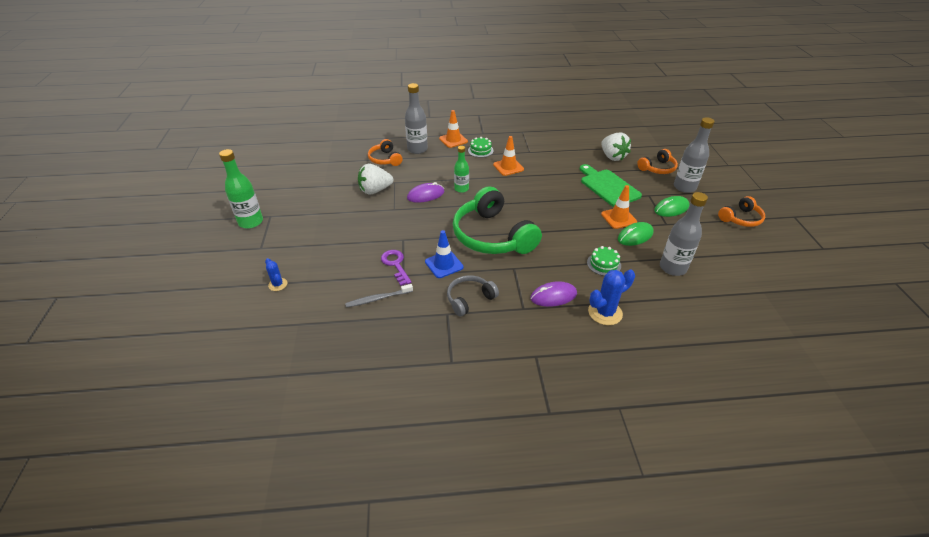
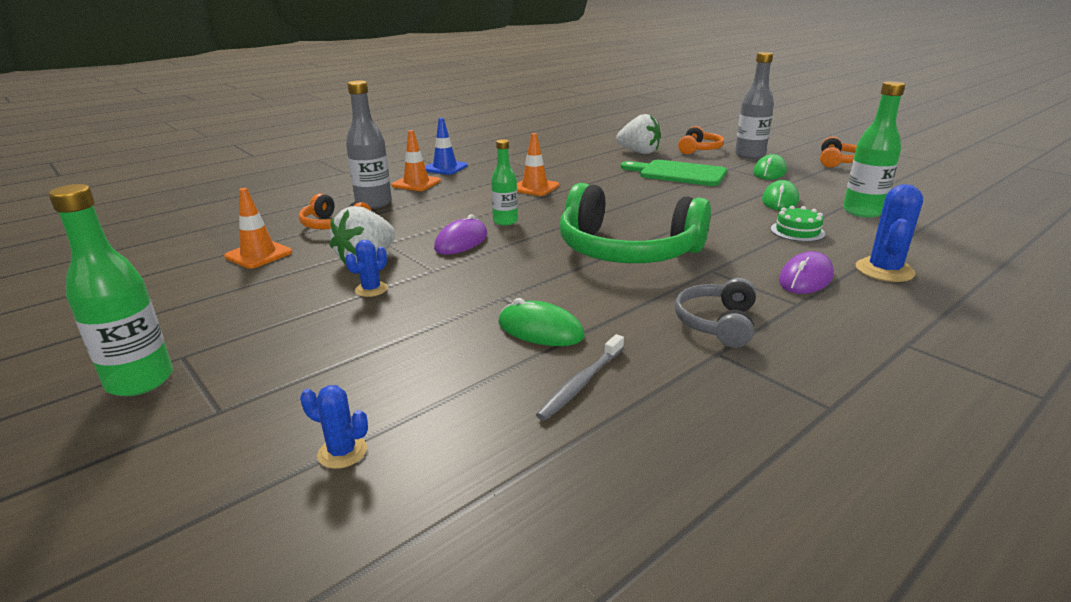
camera: 35 degrees left, 15 degrees down
(359, 210) = (371, 289): none -> blue cactus
(395, 265) = (540, 330): purple key -> green mouse
(444, 264) = (614, 301): blue traffic cone -> blue traffic cone (445, 168)
(480, 150) = (471, 183): green cake -> none
(618, 218) = (736, 192): orange traffic cone -> orange traffic cone (258, 254)
(672, 268) = (862, 212): grey bottle -> green bottle

